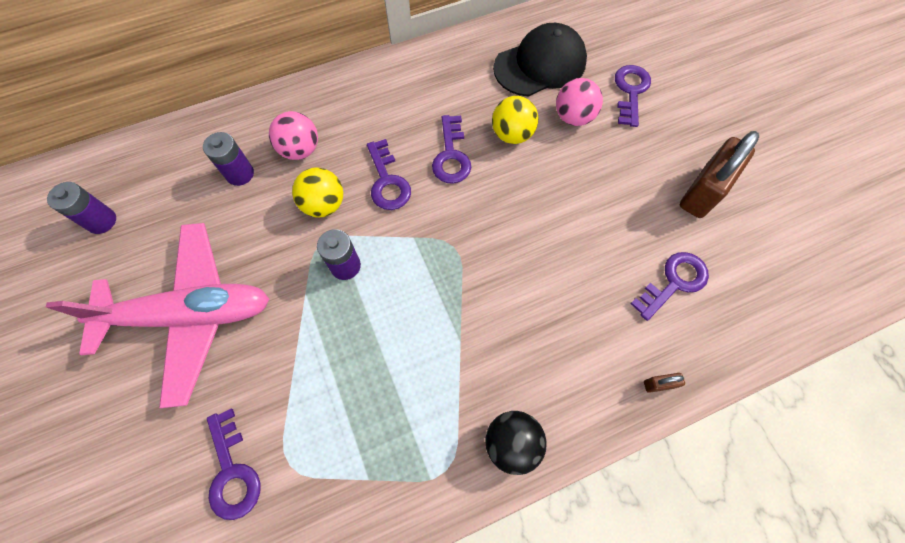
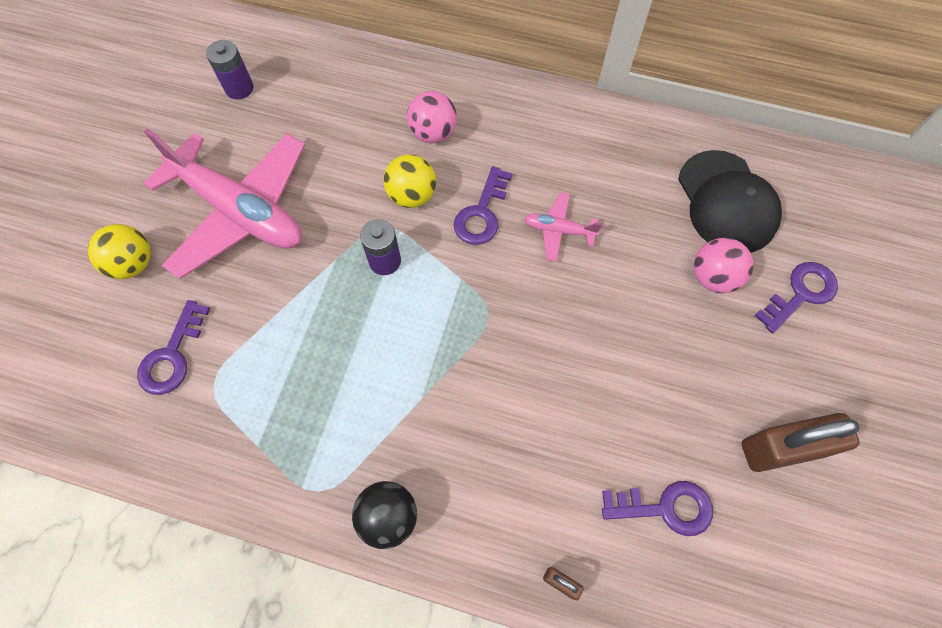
camera: 40 degrees right, 0 degrees up
(240, 174) = (368, 120): purple battery -> none
(451, 156) = (558, 230): purple key -> pink plane
(512, 134) = (634, 251): yellow ball -> yellow ball (133, 263)
(540, 65) = (727, 202): black cap -> black cap turned 60 degrees clockwise

